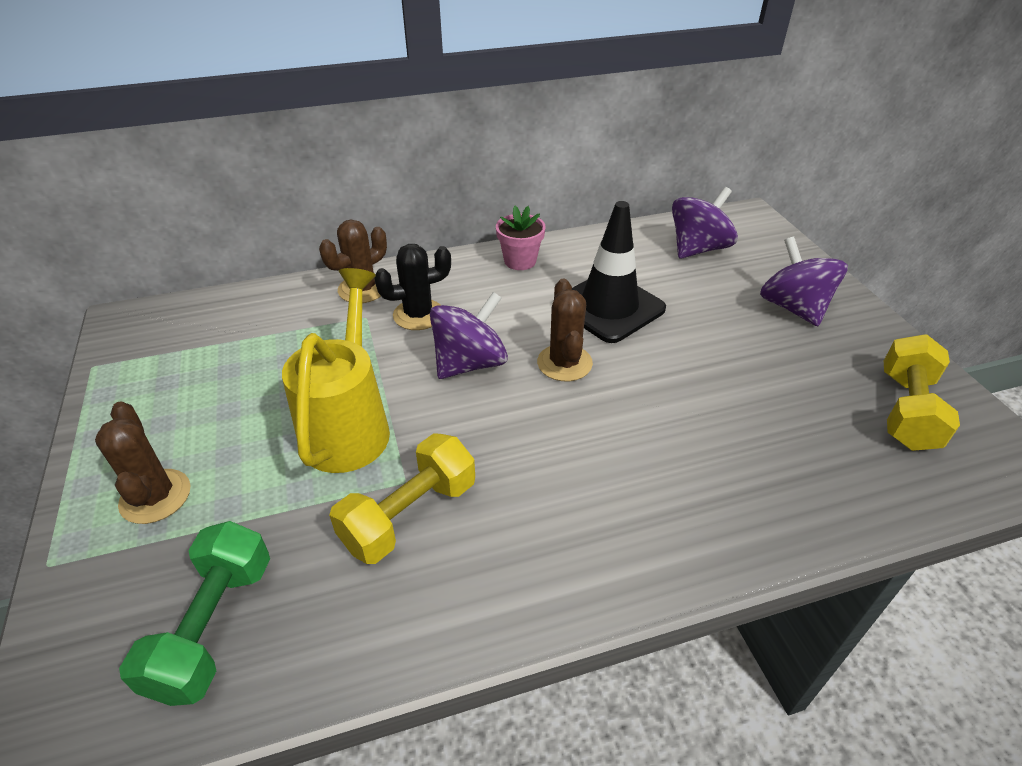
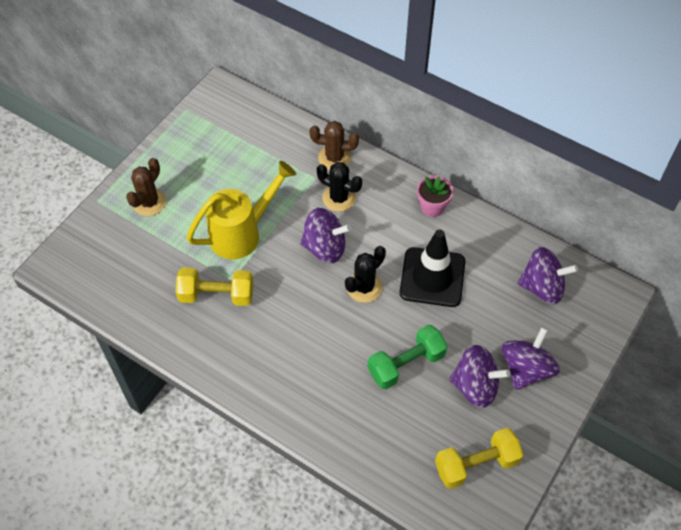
camera: 50 degrees right, 15 degrees up
(213, 626) = (119, 274): green dumbbell -> green dumbbell (406, 364)
(564, 363) = (364, 287): brown cactus -> black cactus
(788, 353) = (475, 386): none -> purple spinning top

